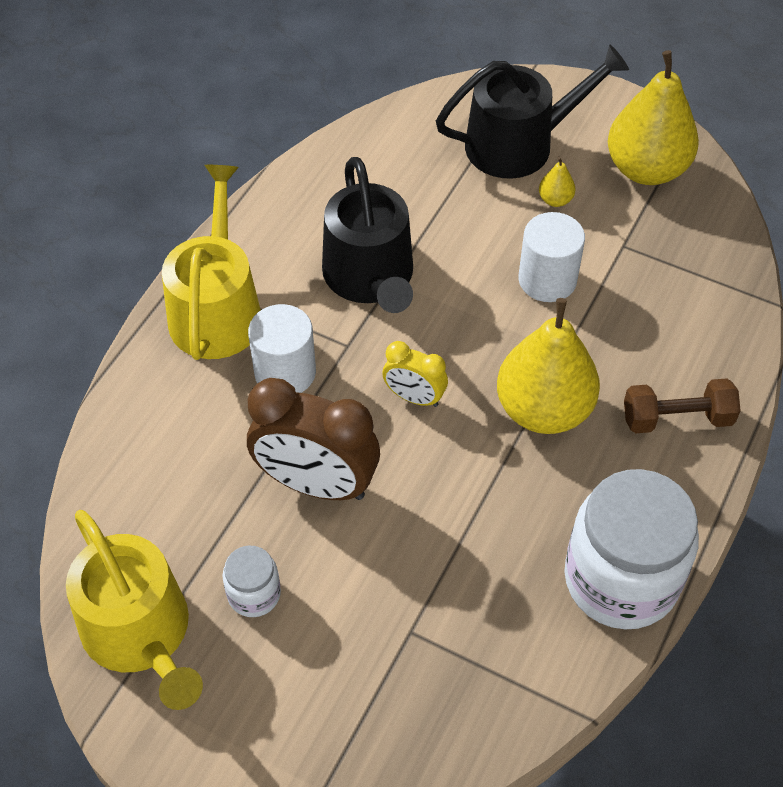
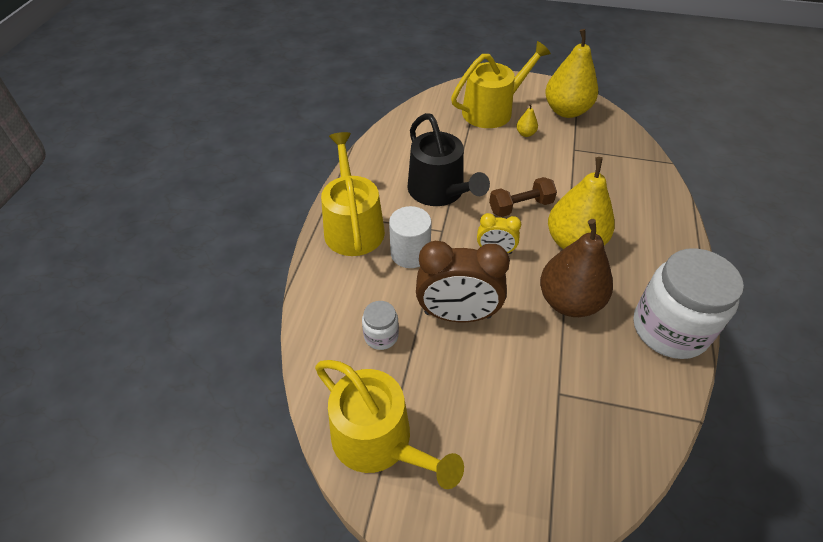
camera: 15 degrees left, 5 degrees down
(254, 594) = (446, 394): white jar -> white jar (381, 336)
(489, 502) = (569, 301): none -> brown pear
(520, 144) = (493, 110): black watering can -> yellow watering can
(547, 280) = (541, 174): white cylinder -> none
(677, 418) = (651, 231): brown dumbbell -> brown dumbbell (520, 206)

